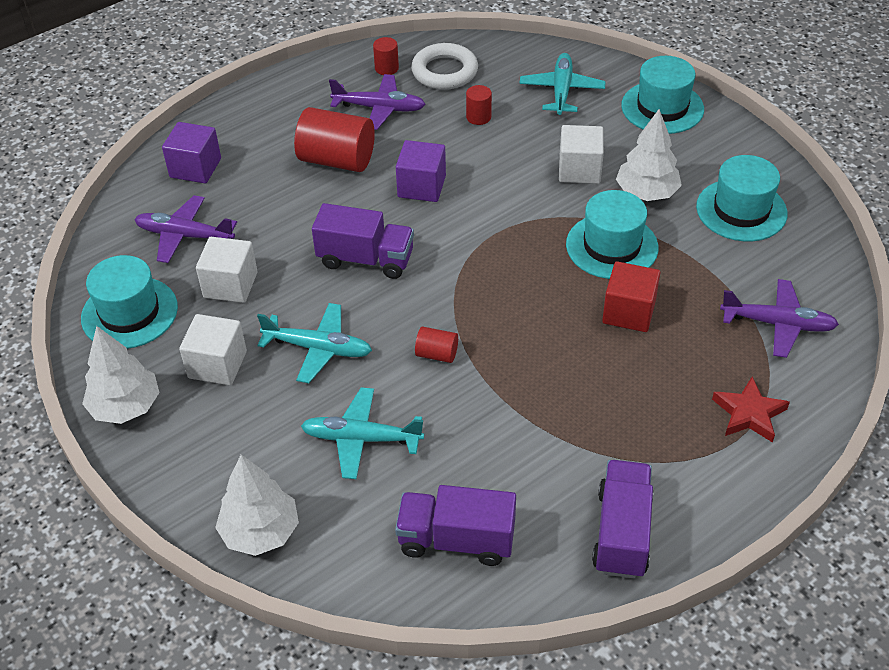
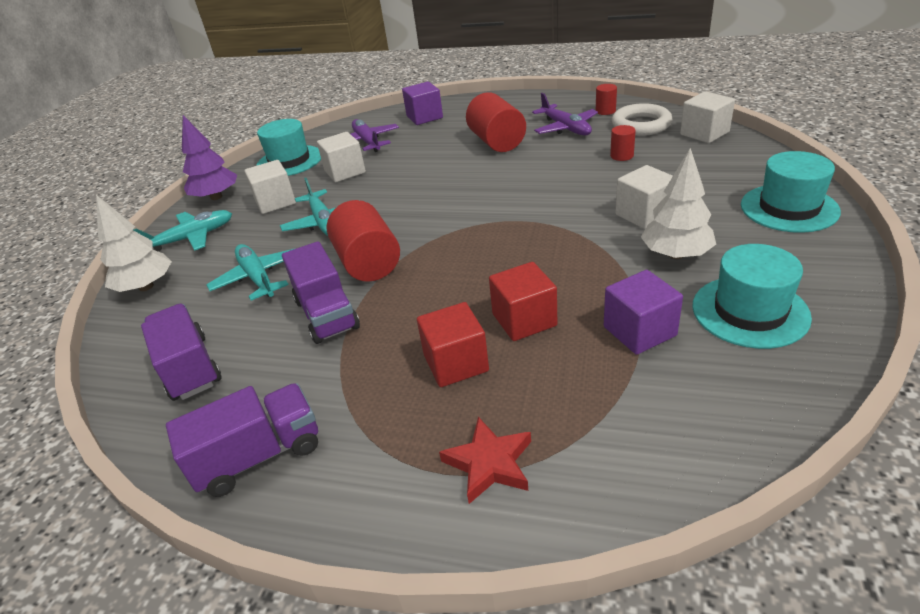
camera: 55 degrees right, 10 degrees down
(125, 407) = (216, 197): white tree -> purple tree
(365, 259) = (423, 194): purple truck -> purple truck (326, 314)
(421, 186) = (519, 175): purple cube -> purple cube (639, 331)
(437, 354) = (368, 263): red cylinder -> red cylinder, size x2.05
(511, 57) = (704, 133): none -> white cube
(561, 91) = (712, 165): turquoise plane -> turquoise plane (191, 238)
(612, 246) = (586, 272): turquoise hat -> none
(636, 375) = (456, 363): none -> red cube
(777, 324) = (638, 417): purple plane -> none

